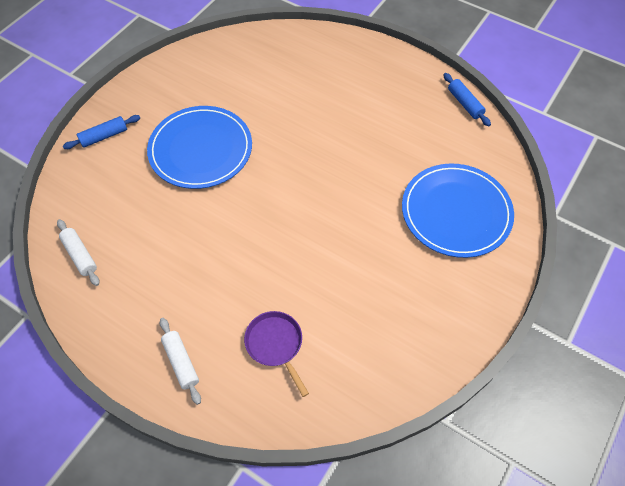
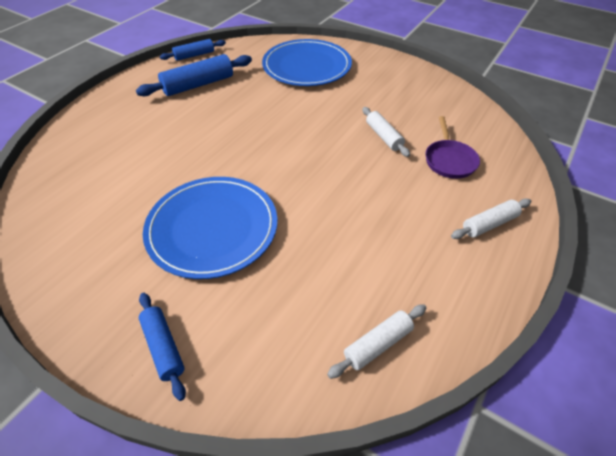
camera: 90 degrees left, 10 degrees down
(275, 344) = (449, 160): purple pan -> purple pan turned 60 degrees counterclockwise
(317, 284) = (383, 136): none -> white rolling pin
(404, 115) = (198, 85): none -> blue rolling pin

